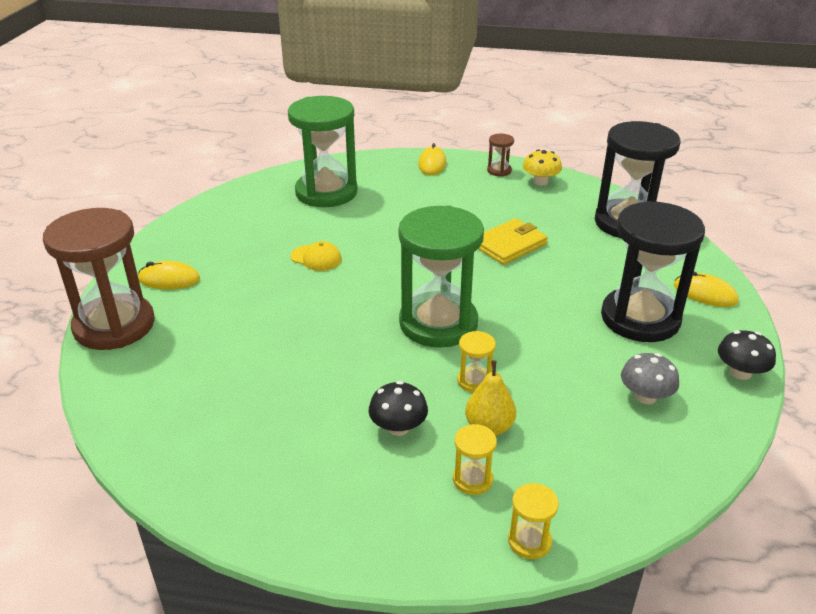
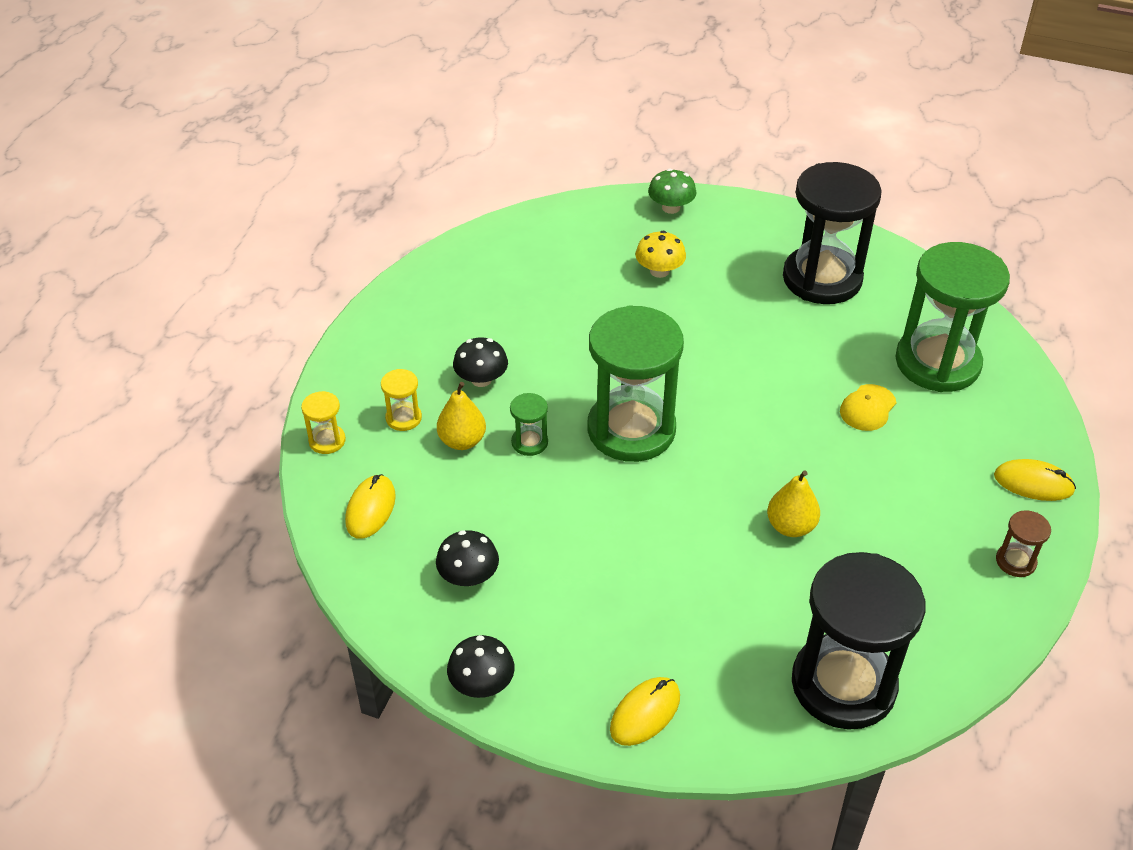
camera: 100 degrees right, 10 degrees up
(114, 325) = (671, 207): brown hourglass -> green mushroom
(169, 279) = (744, 237): yellow mouse -> yellow mouse (370, 509)
(316, 258) = (775, 344): yellow cap -> yellow cap (867, 408)
(474, 381) = (529, 442): yellow hourglass -> green hourglass
(509, 245) = (790, 526): yellow wallet -> yellow pear
(540, 182) = (979, 607): yellow mushroom -> yellow mushroom (659, 271)
(640, 318) = (604, 618): black hourglass -> black hourglass (822, 279)
(645, 396) = (468, 576): grey mushroom -> black mushroom

